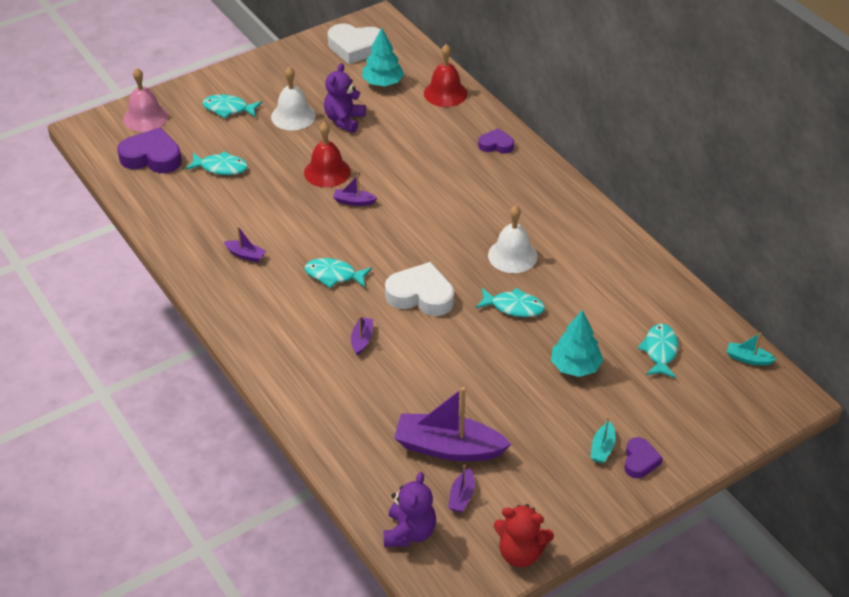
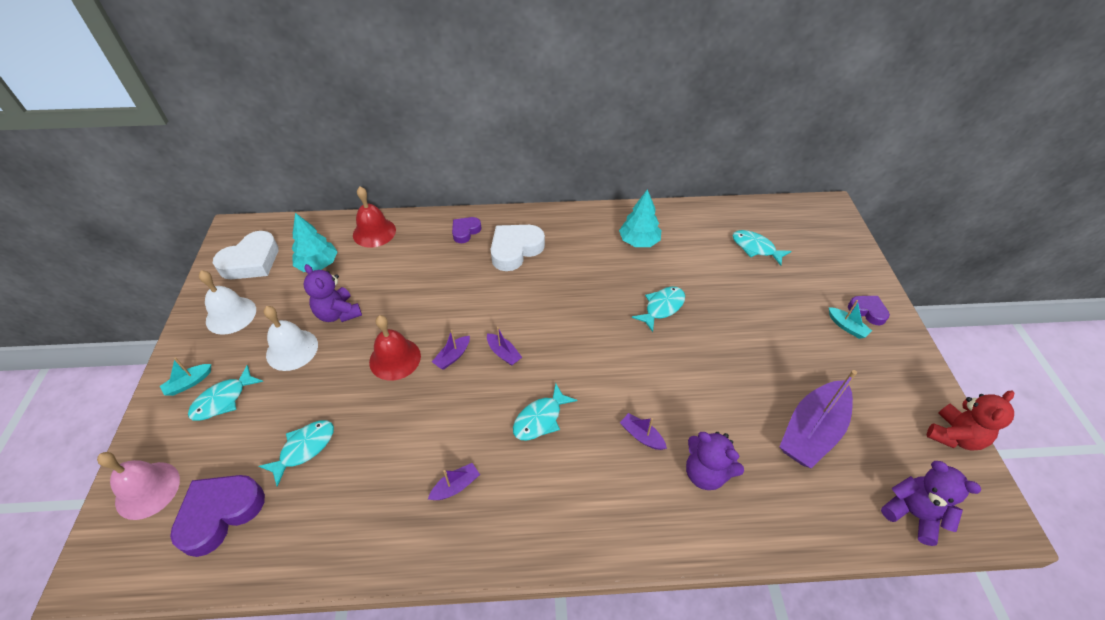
camera: 60 degrees left, 5 degrees up
(355, 389) = (706, 473): none -> purple teddy bear
(421, 295) = (610, 363): white heart -> white heart (515, 250)
(461, 496) = (876, 449): purple boat -> purple boat (503, 353)
(512, 255) = (602, 281): white bell -> white bell (231, 315)
(575, 366) = (749, 301): turquoise tree -> turquoise tree (639, 241)
(748, 359) = (784, 210): turquoise boat -> turquoise boat (189, 383)

